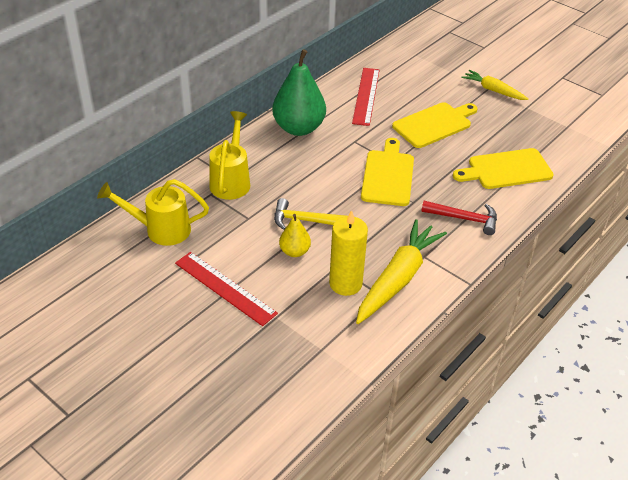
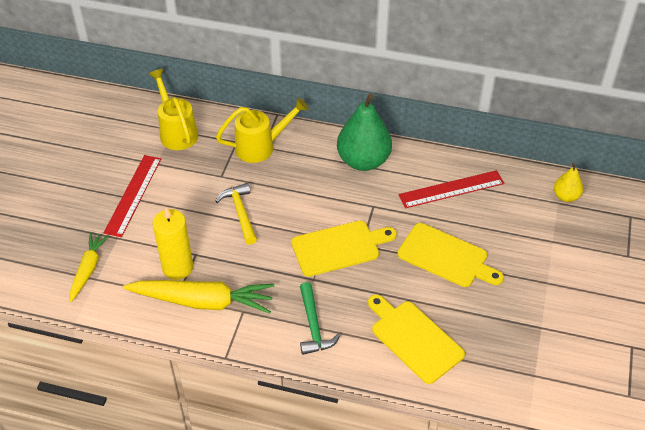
camera: 65 degrees right, 5 degrees up
(294, 251) = (198, 220): yellow pear -> yellow pear (565, 196)
(464, 219) = (313, 326): red hammer -> green hammer
(493, 90) = (548, 288): yellow carrot -> yellow carrot (88, 269)

